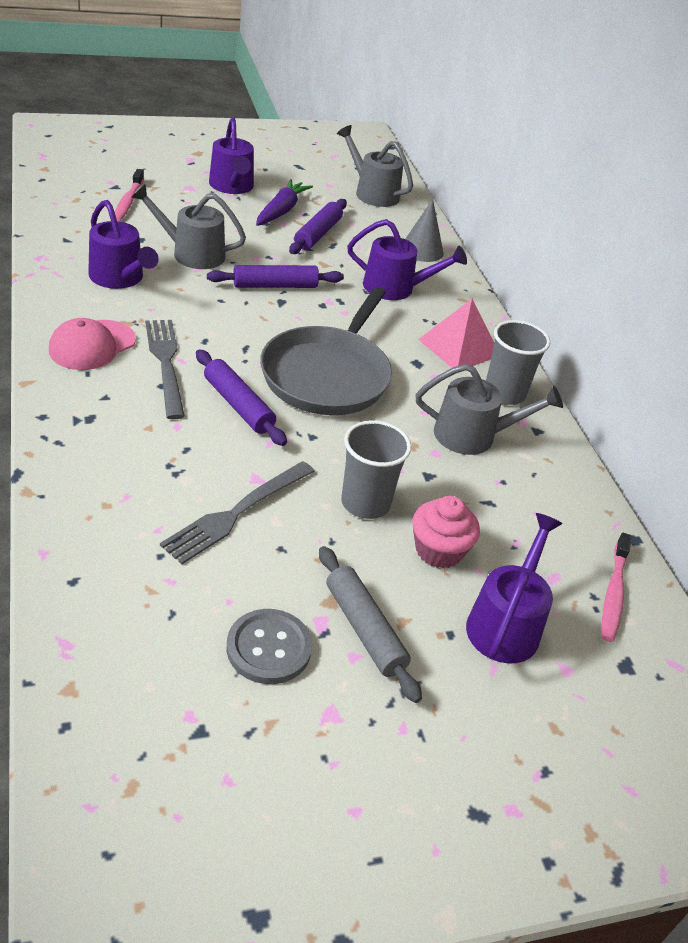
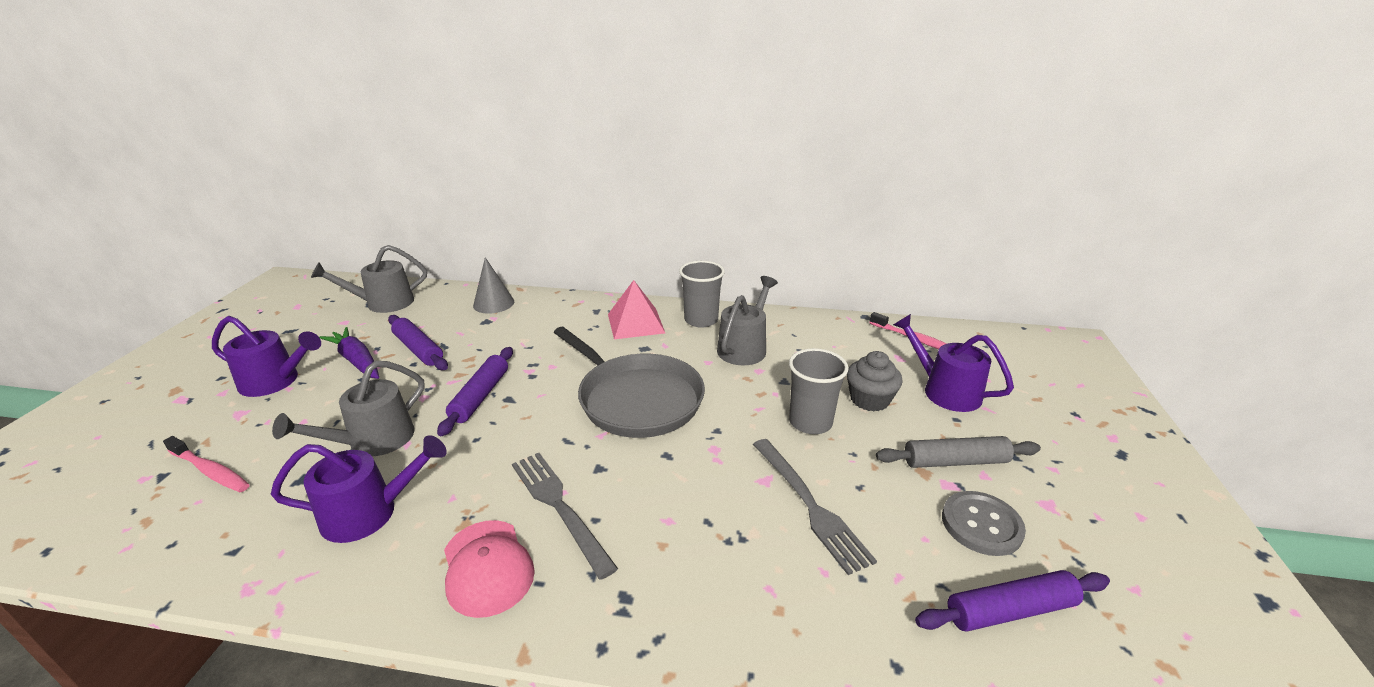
camera: 60 degrees left, 10 degrees down
(165, 363) = (559, 506): grey fork -> grey fork turned 45 degrees clockwise
(238, 405) = (655, 467): purple rolling pin -> purple rolling pin (1010, 610)
(395, 288) = (536, 330): purple watering can -> none
(438, 550) = (869, 400): pink cupcake -> grey cupcake

